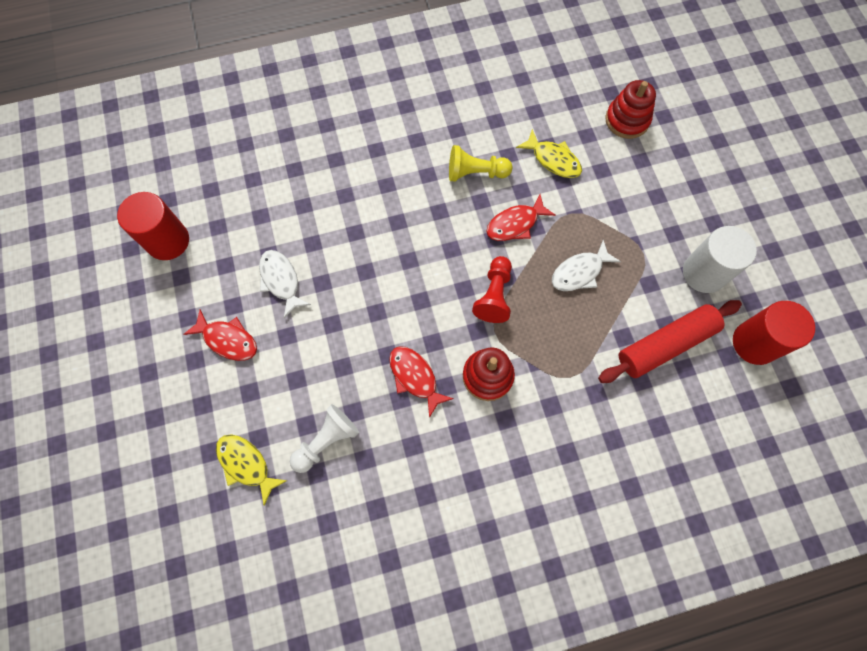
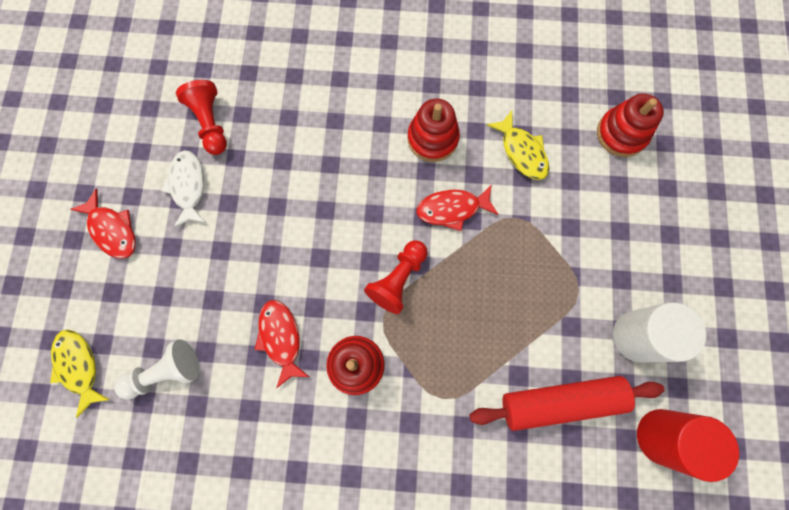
camera: 20 degrees right, 5 degrees up
(168, 241) = (96, 106): red cylinder -> none
(279, 222) = (210, 123): none -> red pawn
(475, 173) = (432, 138): yellow pawn -> red stacking toy
(579, 272) = (500, 286): white fish -> none

